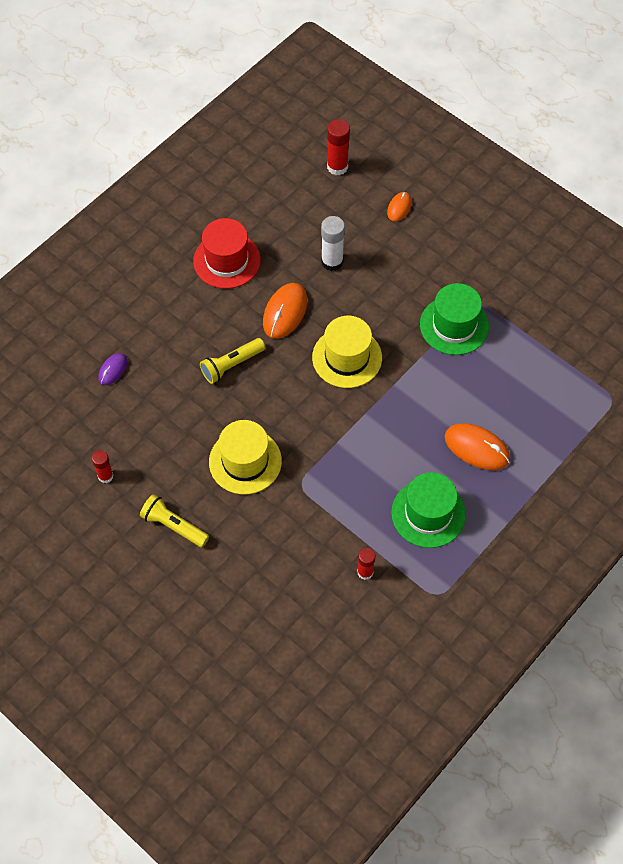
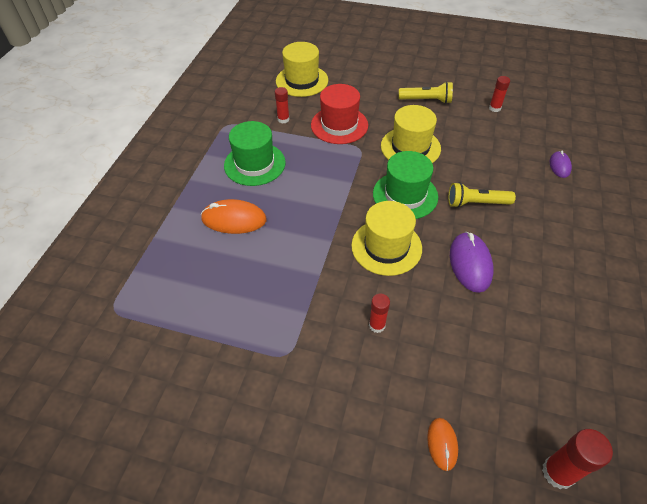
camera: 155 degrees right, 10 degrees down
(227, 260) = (565, 289): red hat -> red hat (339, 125)
(231, 365) = (476, 203): yellow flashlight -> yellow flashlight turned 120 degrees counterclockwise
(285, 312) = (470, 263): orange mouse -> purple mouse
(307, 638) = (302, 81): none -> yellow hat
(332, 262) = (466, 334): white glue stick -> none
(396, 296) = (377, 325): none -> red glue stick
(454, 325) = (302, 319): green hat -> green hat (405, 195)

